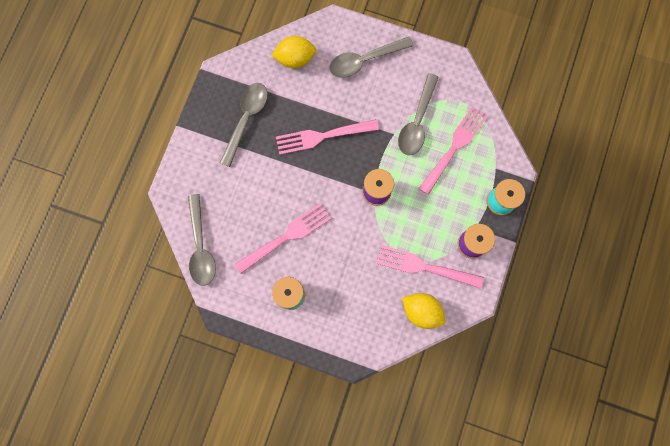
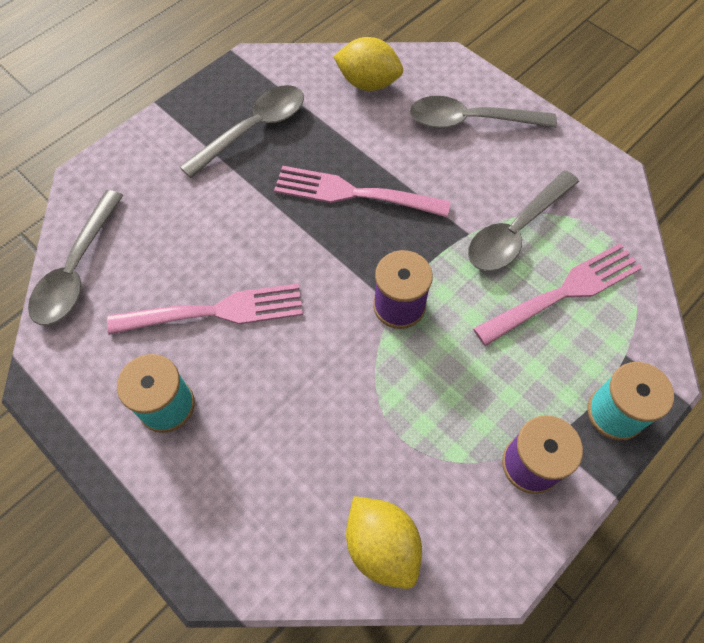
camera: 25 degrees right, 15 degrees down
(424, 267) = (424, 465): pink fork -> none

